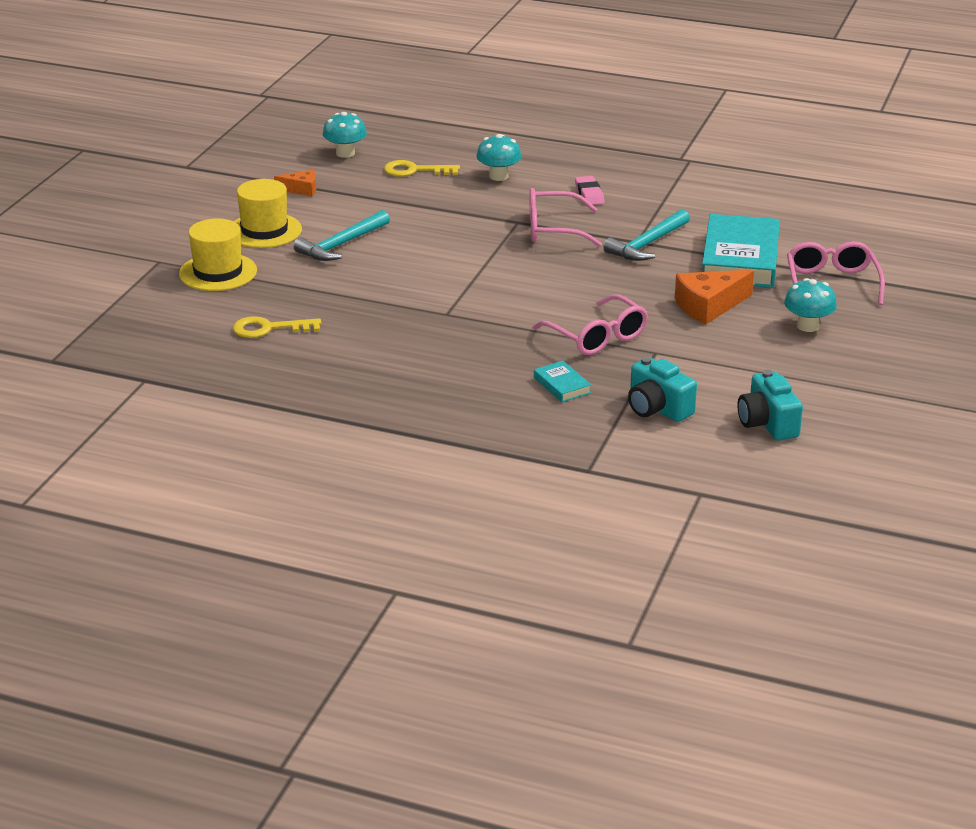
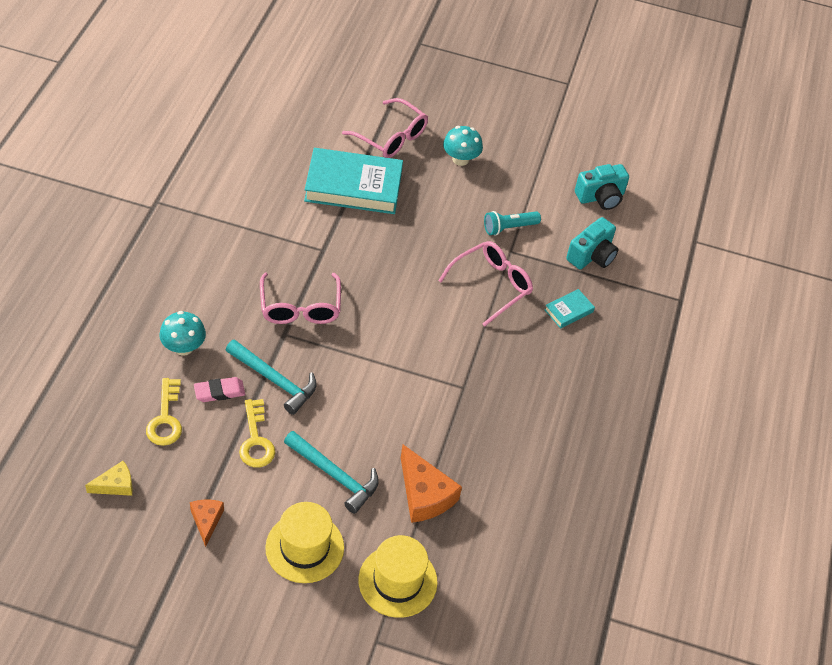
camera: 100 degrees left, 20 degrees up
(269, 329) = (504, 524): yellow key -> yellow key (256, 440)
(345, 153) = (115, 485): turquoise mushroom -> yellow cheese
(589, 194) = (227, 278): pink eraser -> pink eraser (219, 392)
(647, 244) = (328, 243): turquoise hammer -> turquoise hammer (274, 380)
(694, 353) = (508, 228): none -> turquoise flashlight
(708, 306) = (434, 213): orange cheese -> orange cheese (424, 494)
(831, 283) = (391, 137): pink glasses -> pink glasses turned 135 degrees counterclockwise

